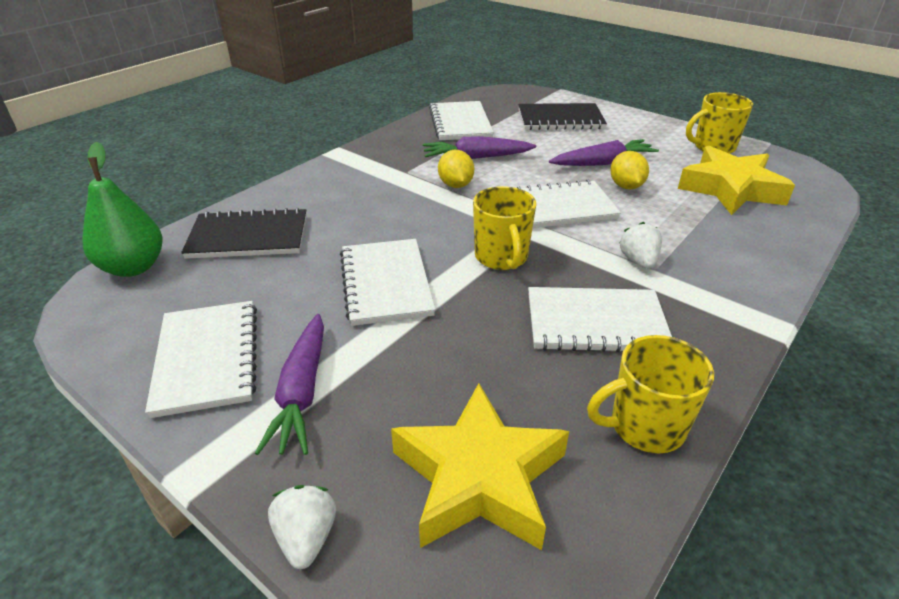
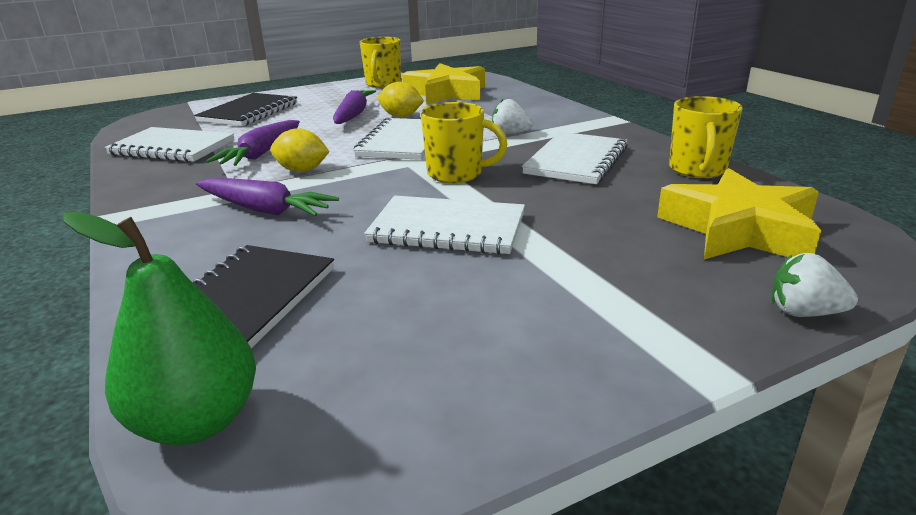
camera: 65 degrees left, 10 degrees down
(207, 359) = (506, 354): white notebook -> none
(301, 392) = (602, 295): purple carrot -> purple carrot (264, 210)

